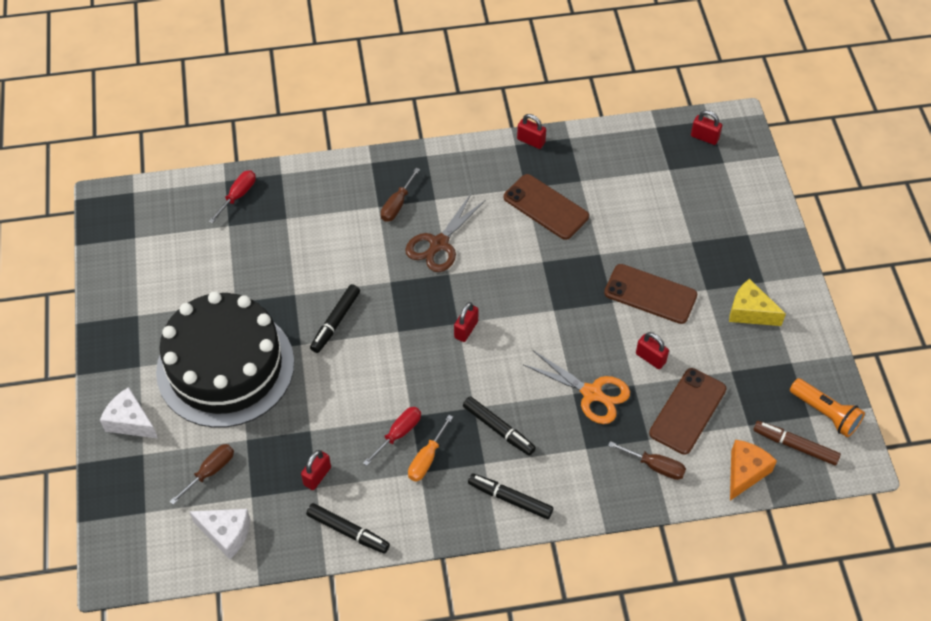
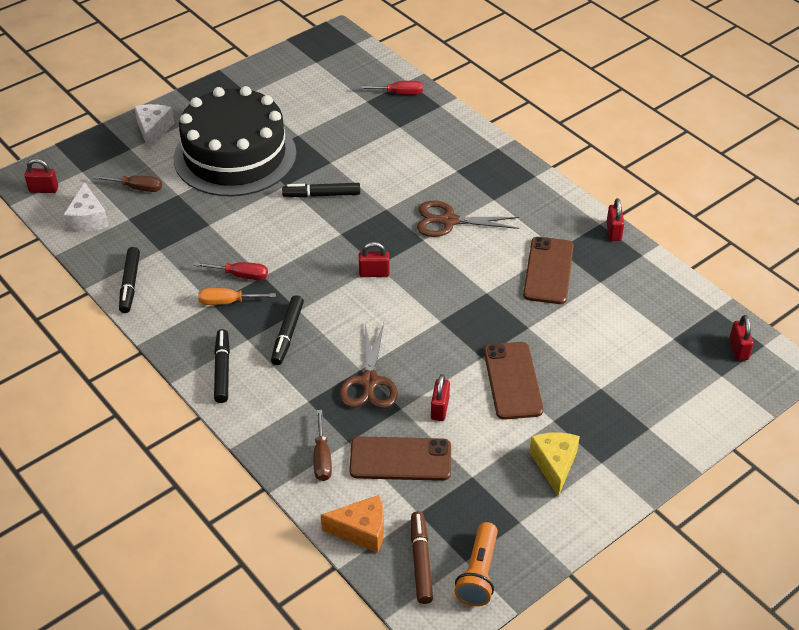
camera: 60 degrees right, 10 degrees down
(317, 476) = (170, 246): red padlock -> red padlock (44, 189)
(397, 205) = (467, 180): brown screwdriver -> none
(591, 393) = (369, 382): orange scissors -> brown scissors

